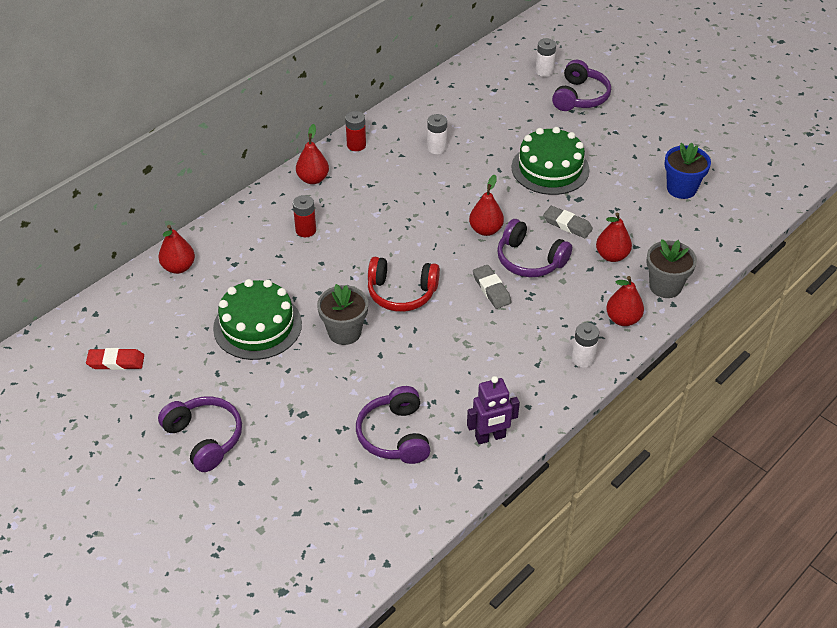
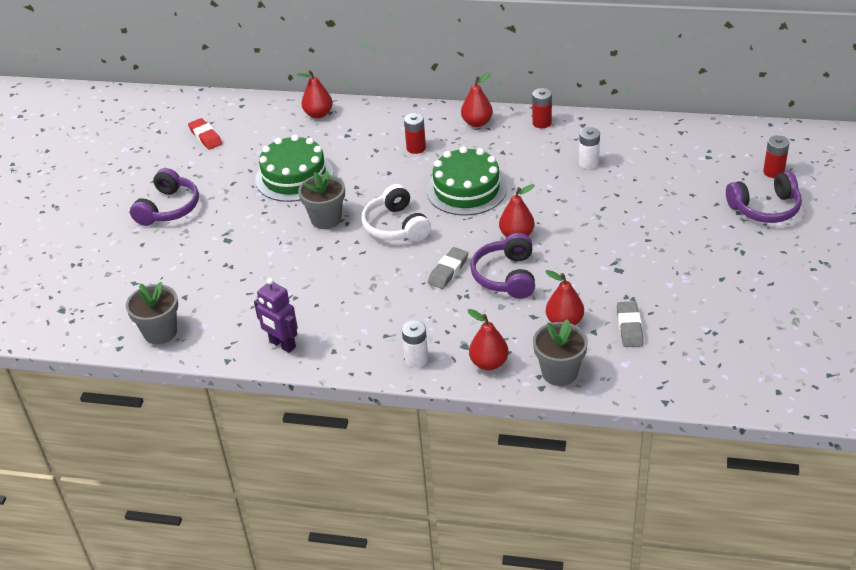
camera: 60 degrees right, 5 degrees down
(393, 520) = (160, 332): none -> grey flower pot
(395, 435) = (243, 294): purple headphones -> none
(401, 292) = (396, 226): red headphones -> white headphones
(544, 71) = (773, 172): white battery -> red battery
(550, 168) = (639, 235): green cake -> green cake (466, 189)
(567, 225) = (576, 278): grey eraser -> grey eraser (629, 327)
(681, 189) = (711, 328): blue flower pot -> none

